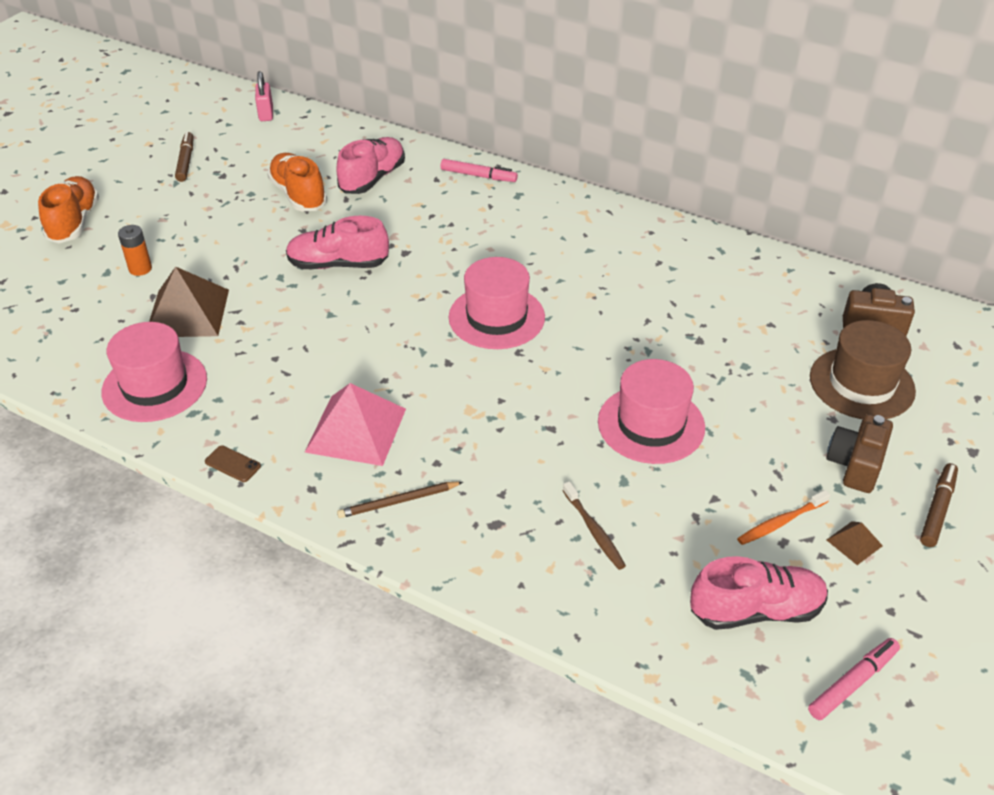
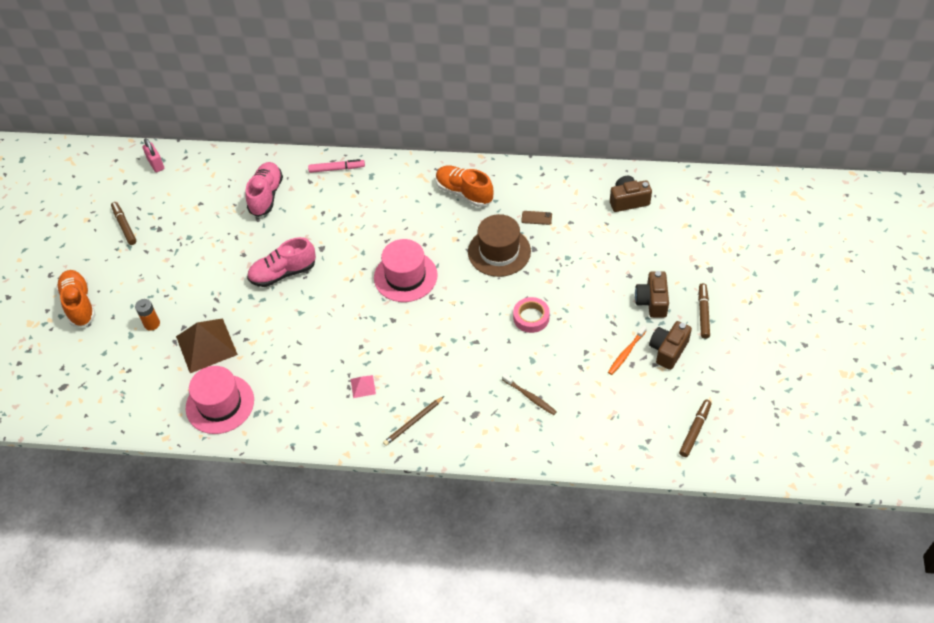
camera: 20 degrees left, 10 degrees up
(233, 464) = (302, 436): brown phone -> brown phone (536, 218)
(299, 195) = (223, 227): orange shoe -> orange shoe (464, 193)
(356, 430) = (363, 386): pink pyramid -> pink pyramid, size x0.45
(651, 424) = (531, 317): pink hat -> pink tape
(755, 610) = (633, 410): pink shoe -> none
(852, 683) = (695, 430): pink marker -> brown marker
(854, 542) = (668, 350): brown pyramid -> brown camera
(861, 384) = (636, 246): brown hat -> brown hat (499, 252)

